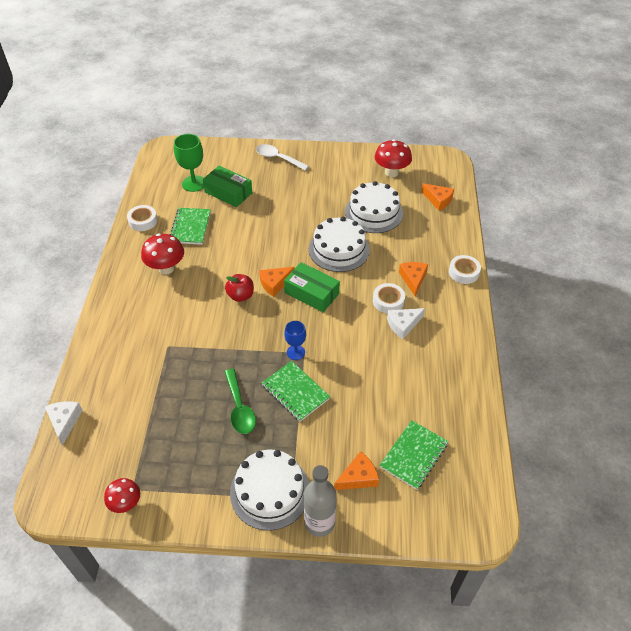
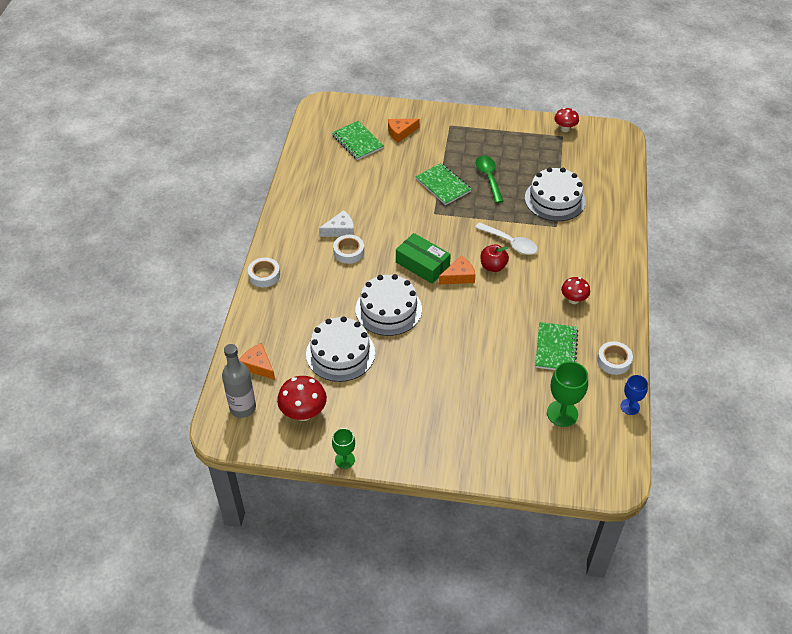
camera: 175 degrees left, 0 degrees up
(65, 421) = (627, 177): white cheese -> none
(166, 268) = (573, 300): red mushroom -> red mushroom, size x0.65
(228, 192) = (516, 395): green box -> none
(270, 491) = (464, 129): white cake -> white cake (555, 199)
(278, 158) = (452, 450): white spoon -> white spoon (510, 243)
(296, 352) = (441, 214): blue goblet -> blue goblet (630, 407)
(319, 523) = (431, 112): grey bottle -> grey bottle (243, 408)
(354, 149) = (344, 460): none -> green goblet
(413, 279) = (318, 271): orange cheese -> none
(414, 455) = (357, 142): green notebook -> green notebook turned 75 degrees counterclockwise

